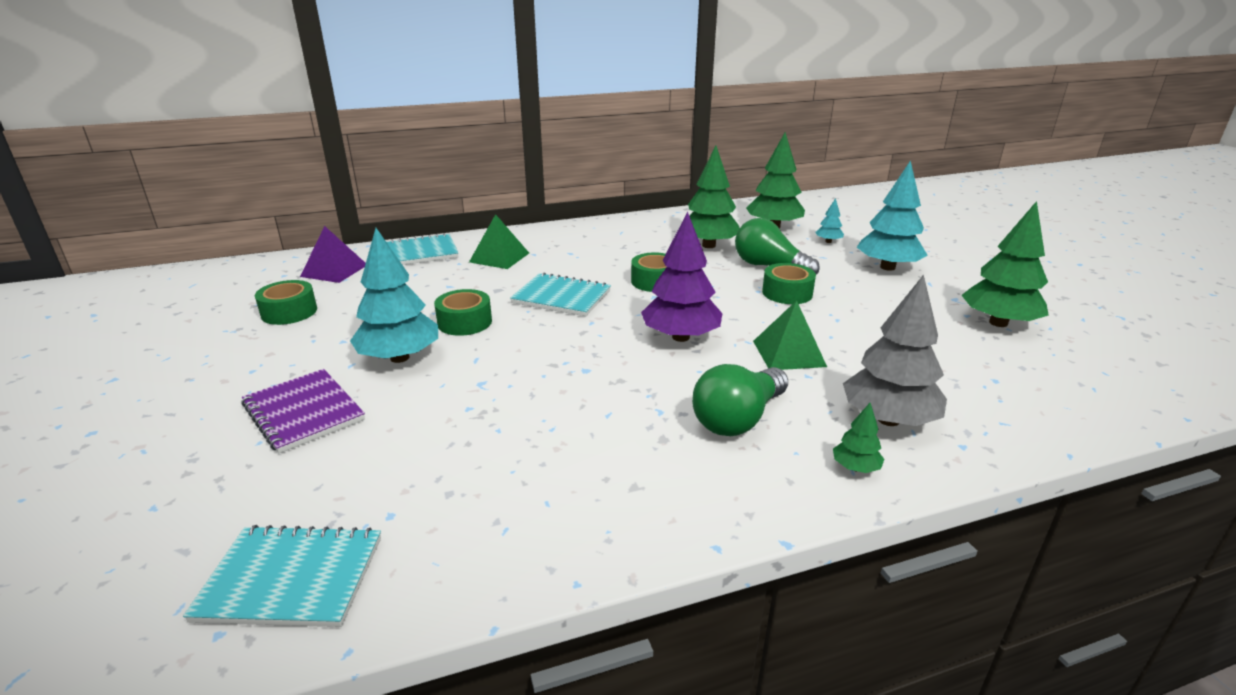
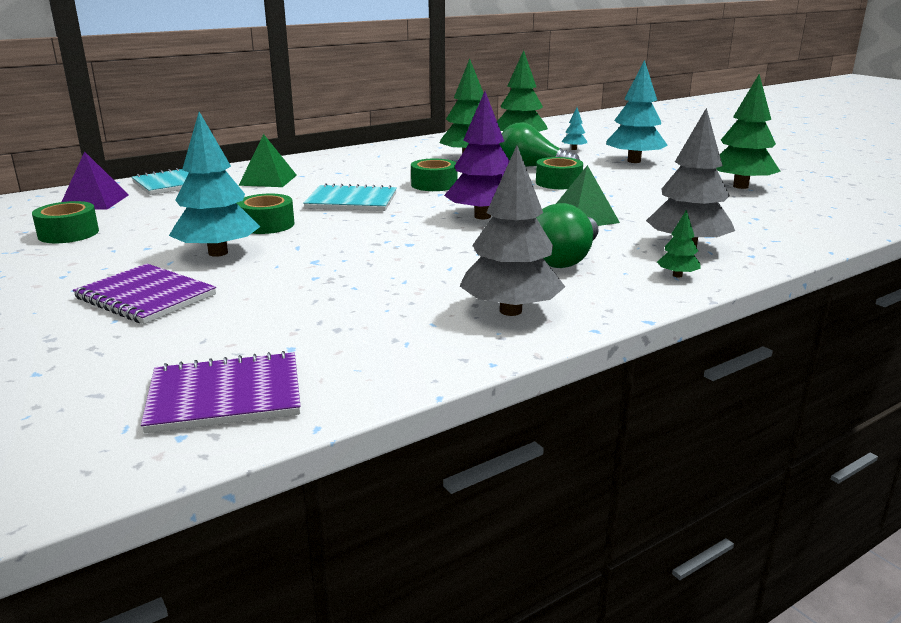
camera: 15 degrees left, 5 degrees down
(291, 578) = (225, 396): turquoise notebook -> purple notebook
(638, 496) = (511, 311): none -> grey tree

